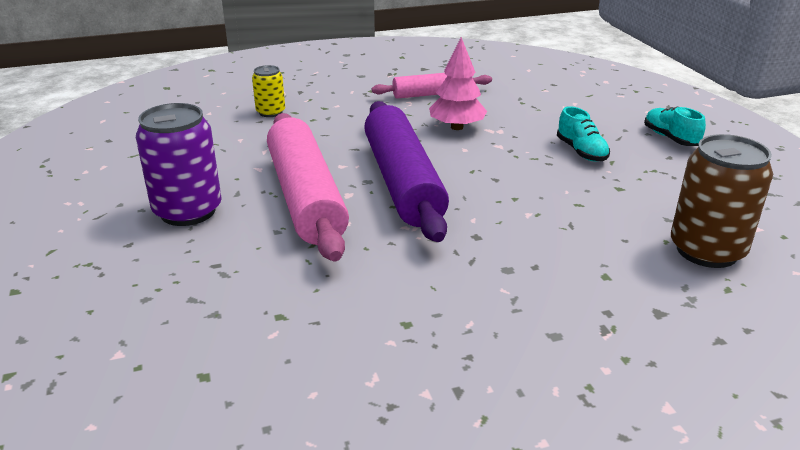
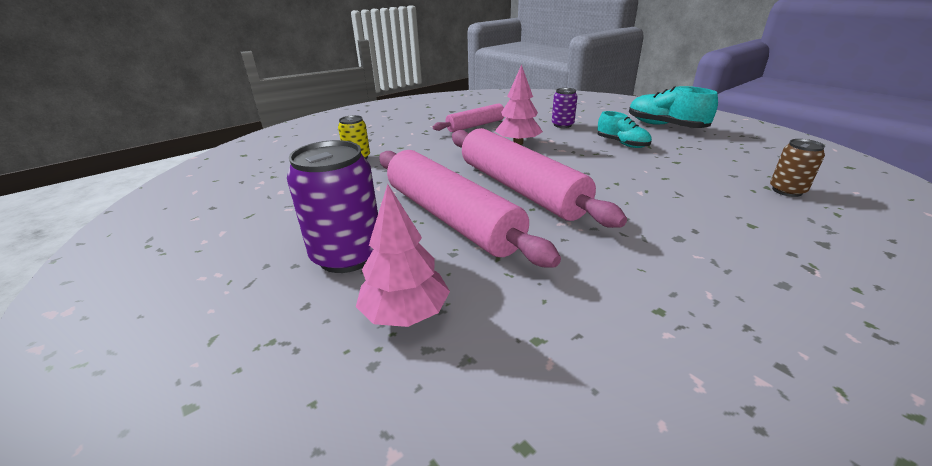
camera: 20 degrees left, 0 degrees up
(196, 270) = (405, 313): none -> pink tree
(403, 182) = (520, 188): purple rolling pin -> pink rolling pin
(537, 112) = (562, 125): none -> purple can
(670, 138) = (665, 126): turquoise shoe -> turquoise shoe, size x1.55
(706, 251) = (787, 190): brown can -> brown can, size x0.55

